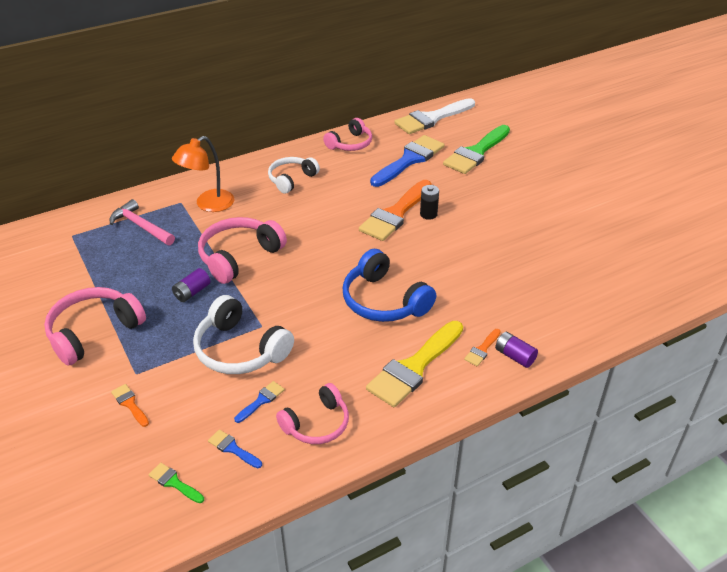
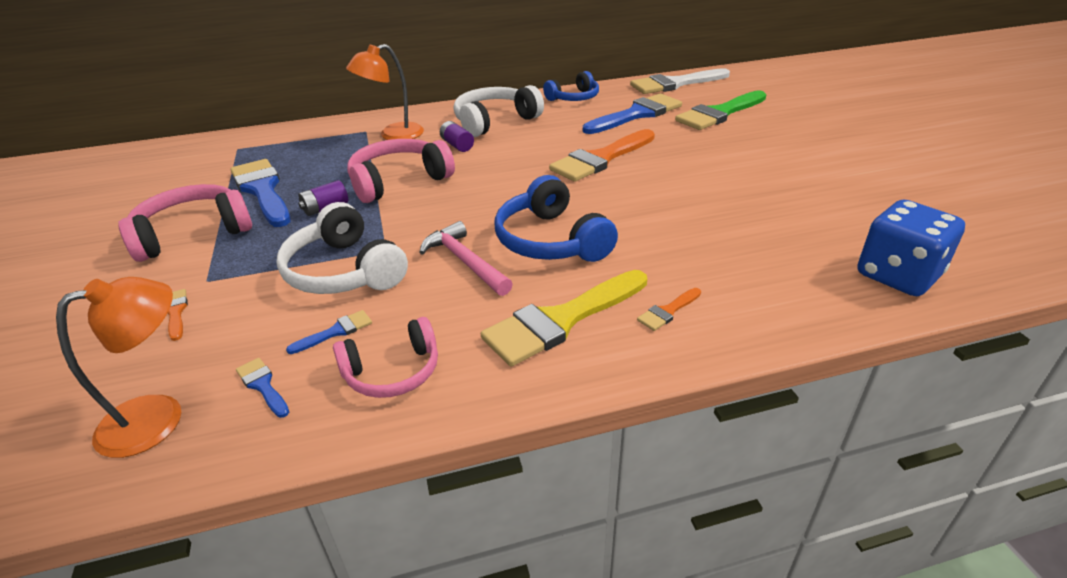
camera: 15 degrees right, 5 degrees down
(126, 280) = (262, 190): none -> blue brush
(141, 226) = (312, 147): pink hammer -> pink hammer (465, 261)
(174, 482) = (158, 417): green brush -> orange lamp
(291, 179) = (494, 121): white headphones -> white headphones, size x1.50
(350, 144) = (574, 98): pink headphones -> blue headphones
(428, 214) = (642, 162): black battery -> none
(514, 356) = (715, 326): purple battery -> purple battery (457, 145)
(622, 299) = (898, 275): none -> blue dice

